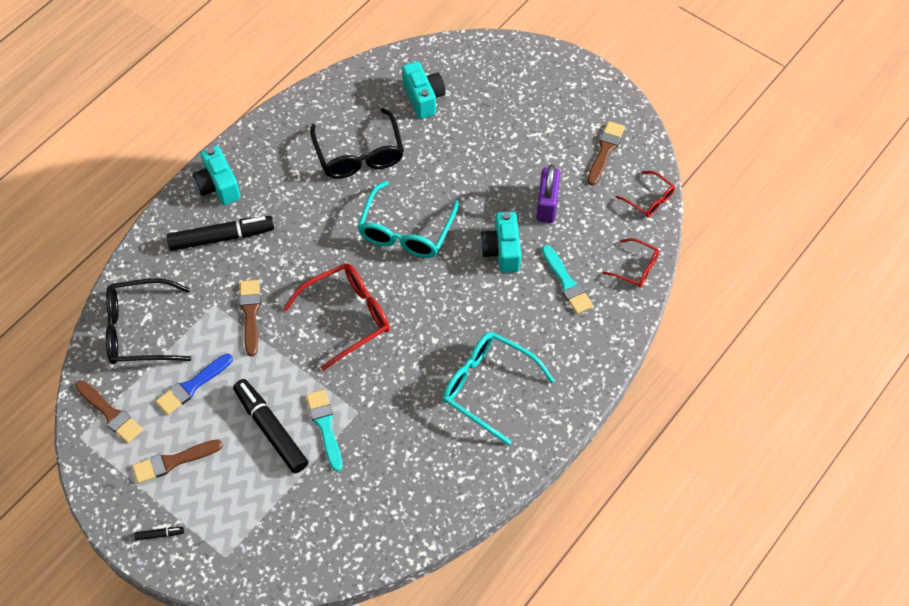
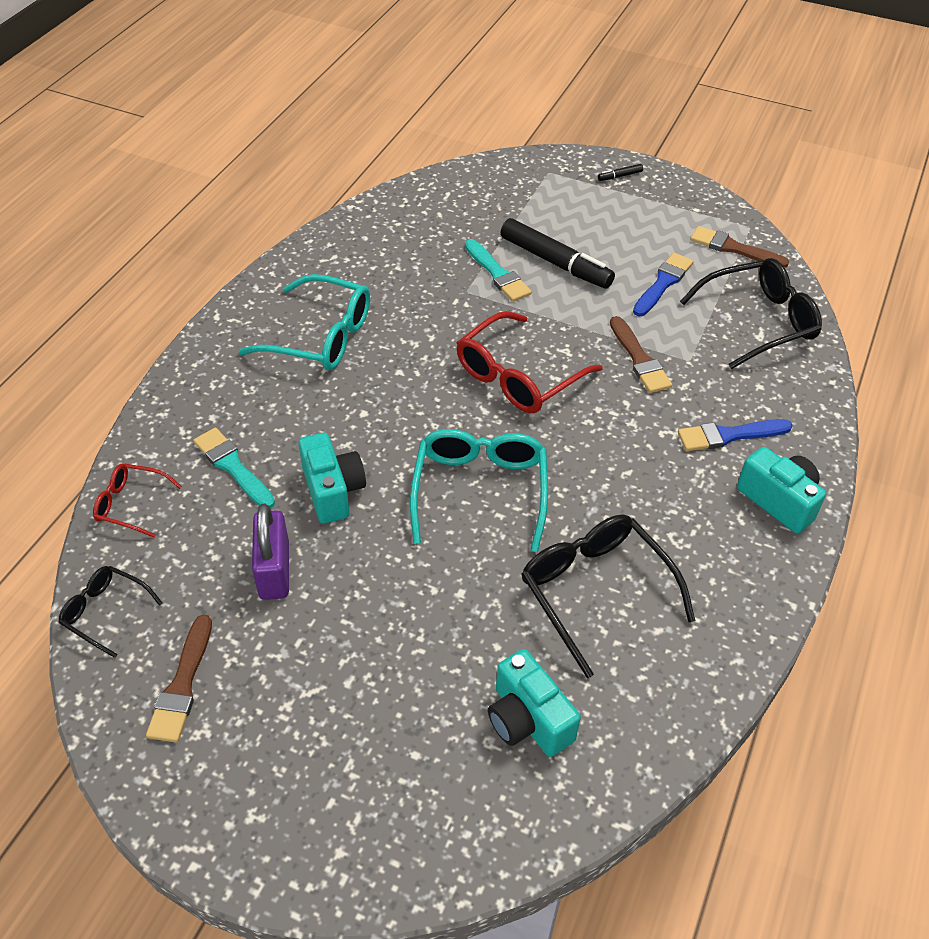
camera: 165 degrees right, 10 degrees down
(173, 461) = (641, 224): brown brush -> none
(221, 237) = (729, 435): black marker -> blue brush
(649, 199) = (105, 612): red glasses -> black glasses

